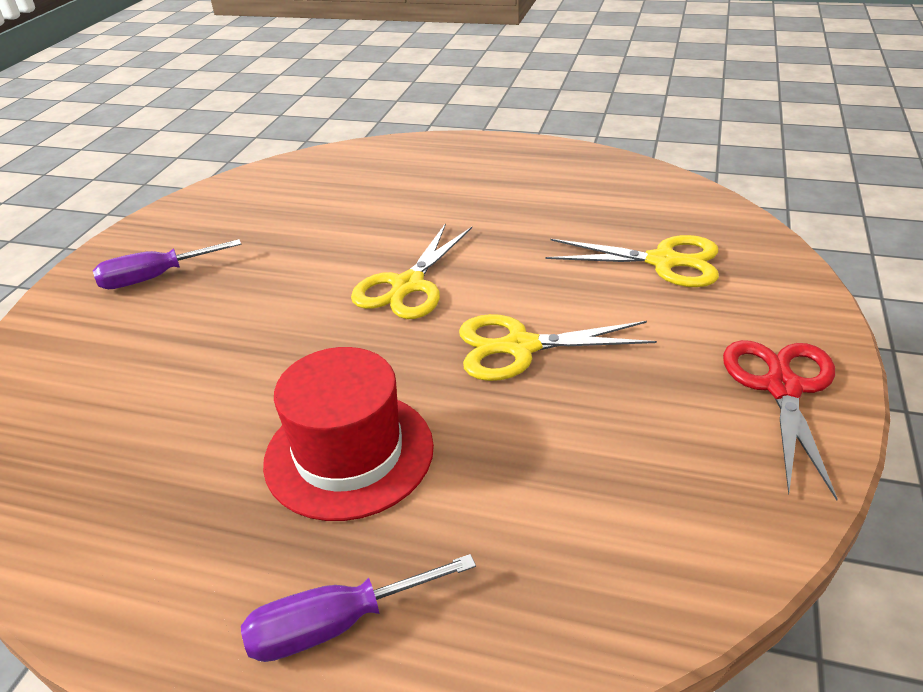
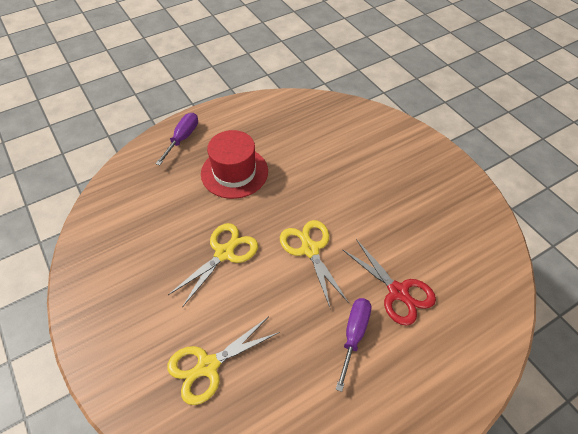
camera: 130 degrees right, 15 degrees up
(155, 278) = (413, 174): purple screwdriver -> purple screwdriver (354, 335)
(782, 388) = (100, 311): red scissors -> red scissors (398, 292)

